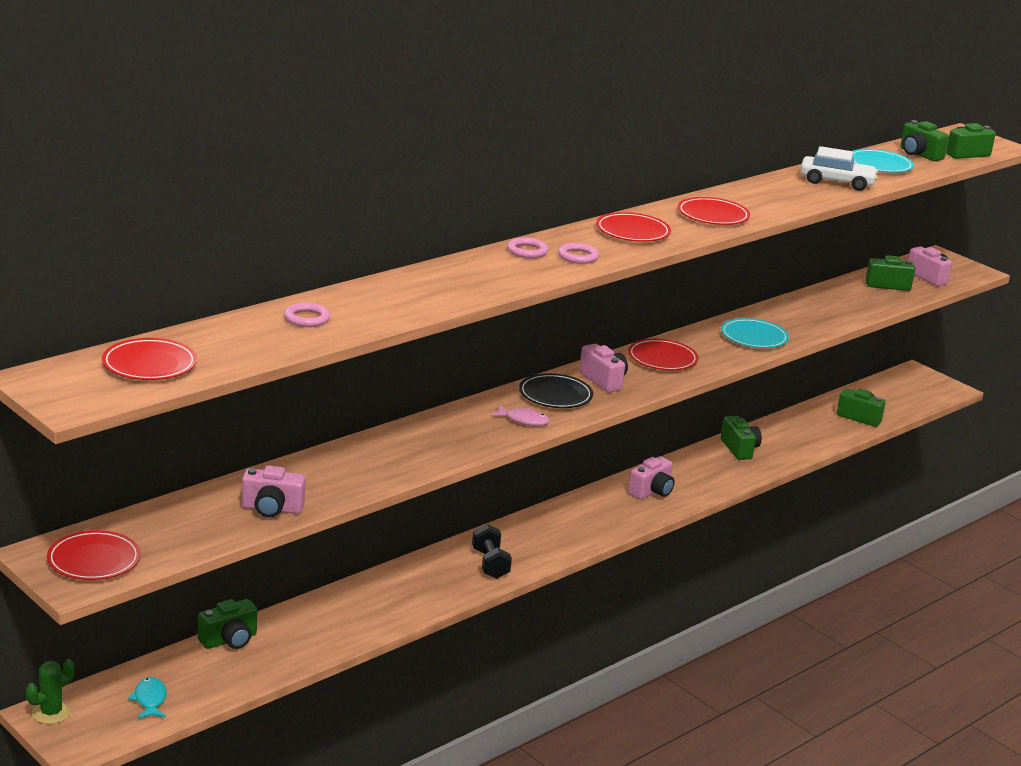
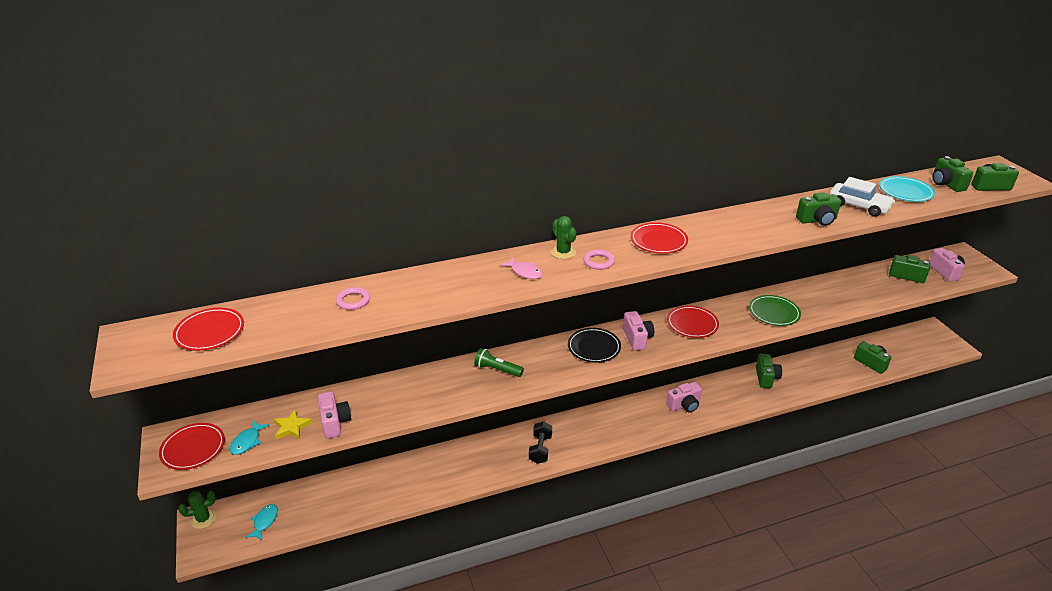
camera: 25 degrees right, 10 degrees up
(166, 543) = (247, 442): none -> turquoise fish
(216, 521) = (292, 427): none -> yellow star
(229, 640) = (341, 481): green camera -> green camera (817, 220)
(272, 509) = (335, 422): pink camera -> pink camera turned 135 degrees counterclockwise
(447, 431) = (497, 369): none -> green flashlight
(523, 420) = (557, 367): pink fish -> pink fish (524, 272)
(527, 251) = (563, 252): pink ring -> green cactus
(713, 215) = (734, 231): red plate -> none
(754, 337) = (774, 313): turquoise plate -> green plate

